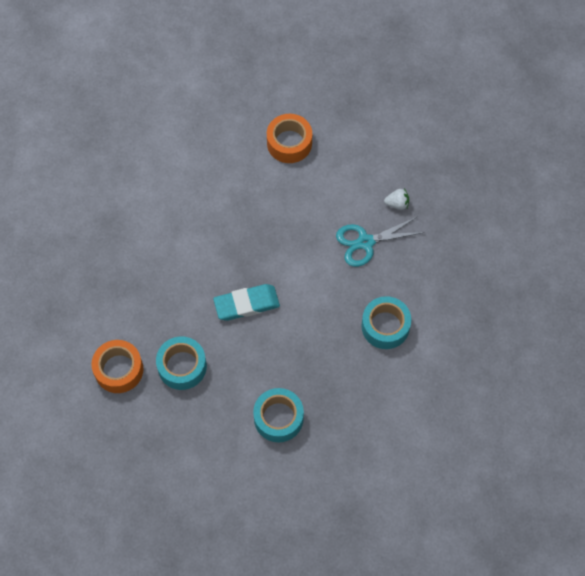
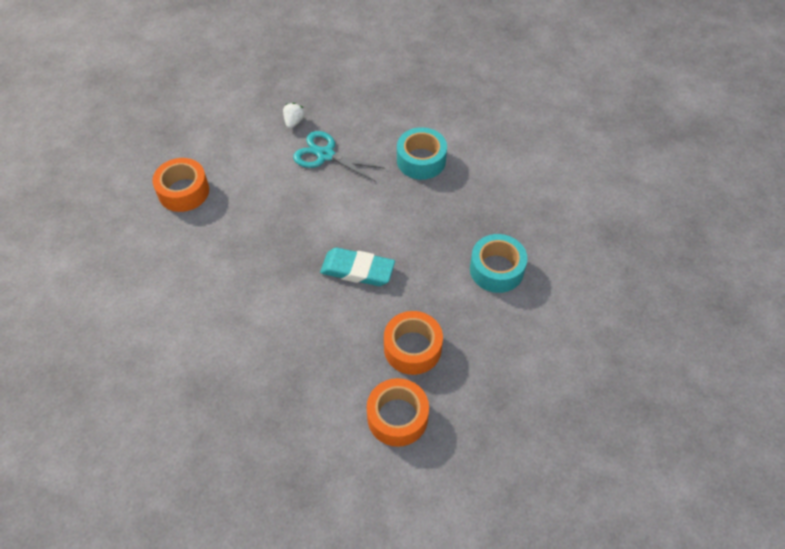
camera: 75 degrees left, 10 degrees down
(182, 366) = (412, 348): turquoise tape -> orange tape
(246, 304) = (357, 270): turquoise eraser -> turquoise eraser turned 75 degrees counterclockwise
(365, 242) = (325, 155): turquoise scissors -> turquoise scissors turned 120 degrees clockwise

